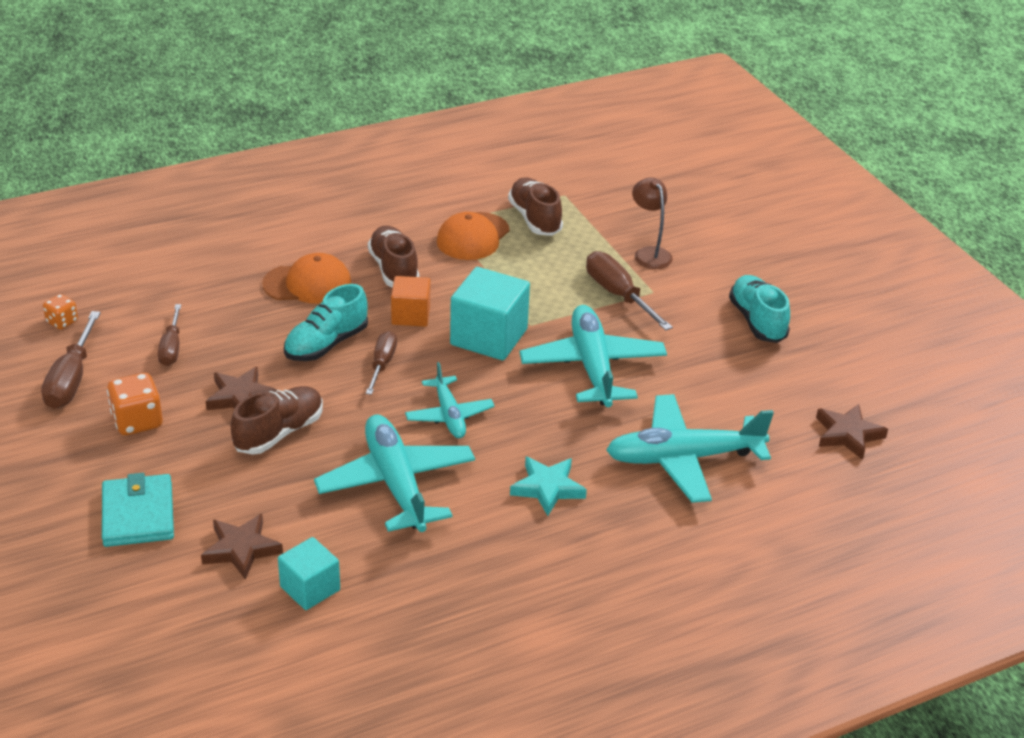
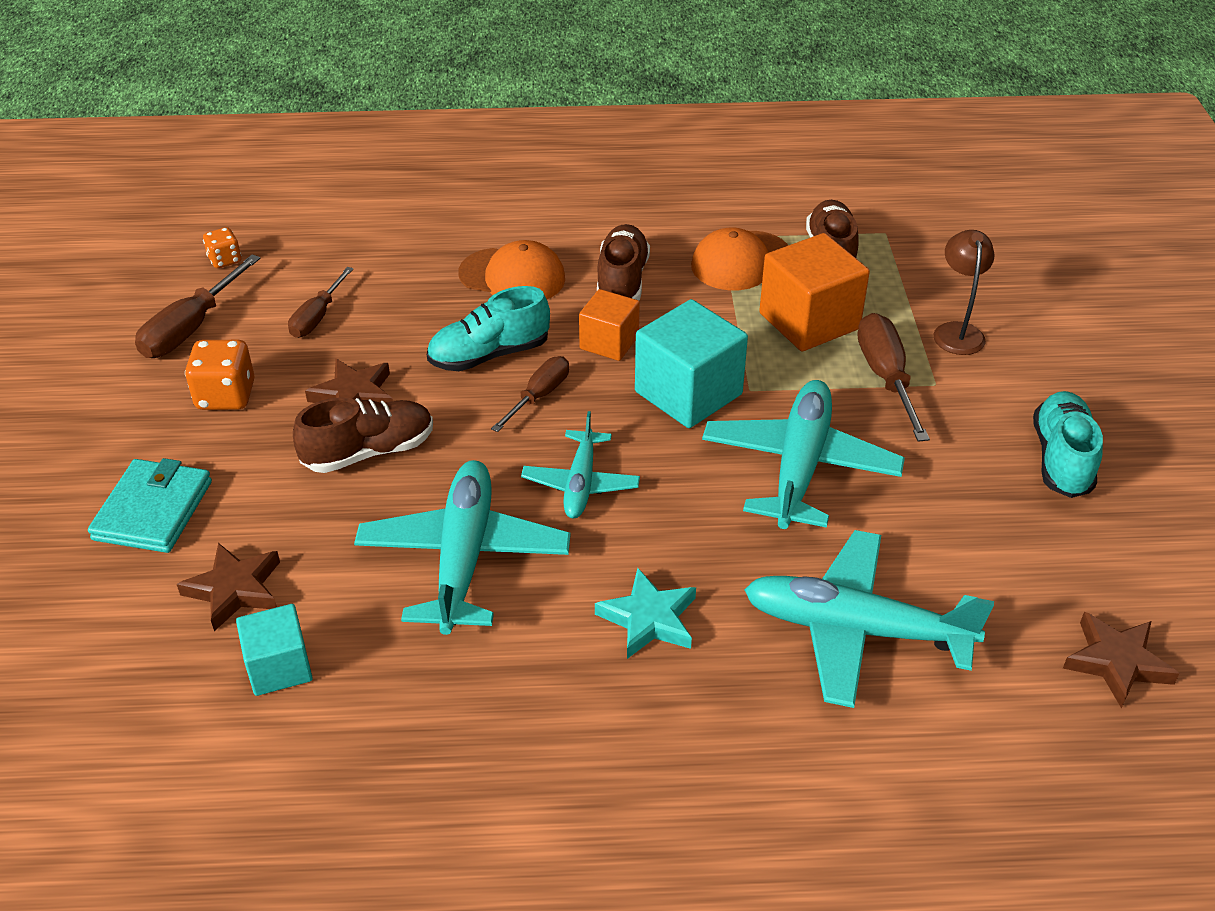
camera: 25 degrees right, 5 degrees up
(545, 268) = (809, 321): none -> orange cube

